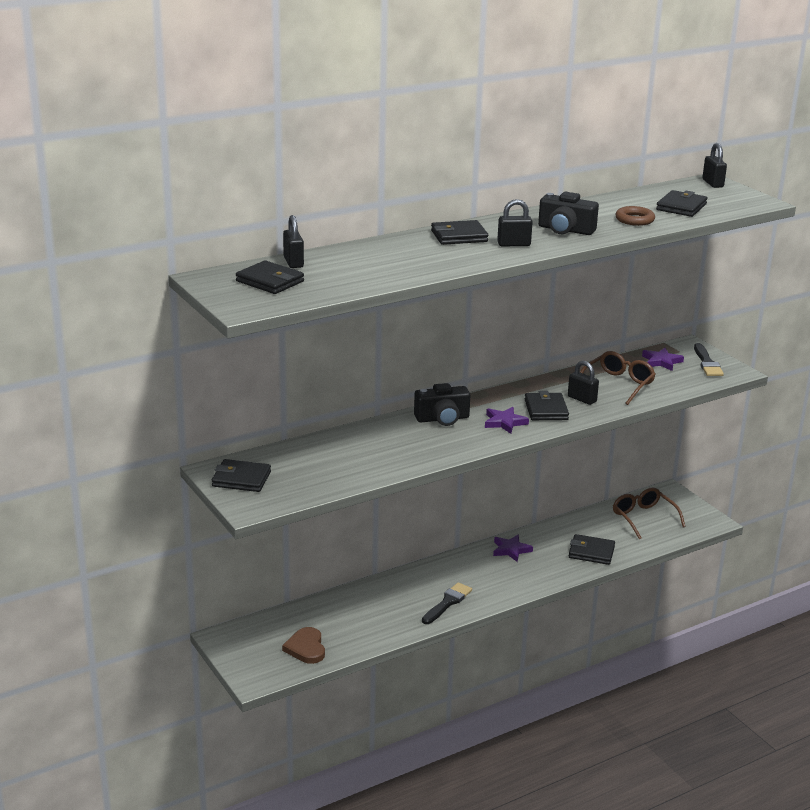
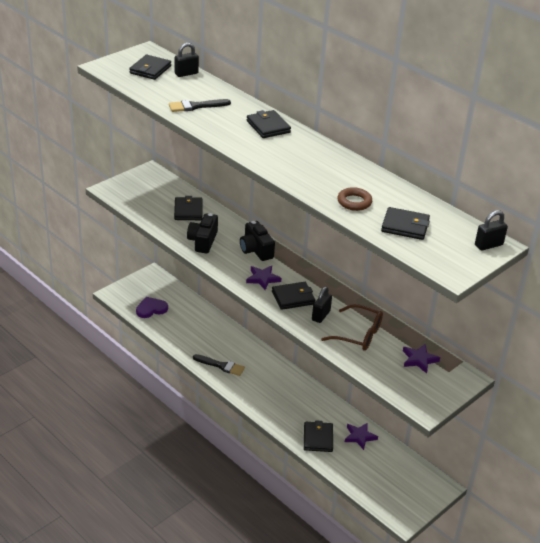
camera: 75 degrees right, 10 degrees up
(241, 479) = (143, 182): black wallet -> black wallet (188, 211)
(306, 648) = (151, 309): brown heart -> purple heart
(511, 550) = (302, 392): purple star -> purple star (359, 437)
(514, 244) = (263, 149): black padlock -> none
(565, 230) = (308, 170): black camera -> black camera (203, 241)
(644, 518) = (386, 470): brown glasses -> none
(707, 363) = (433, 389): black brush -> black brush (196, 106)

